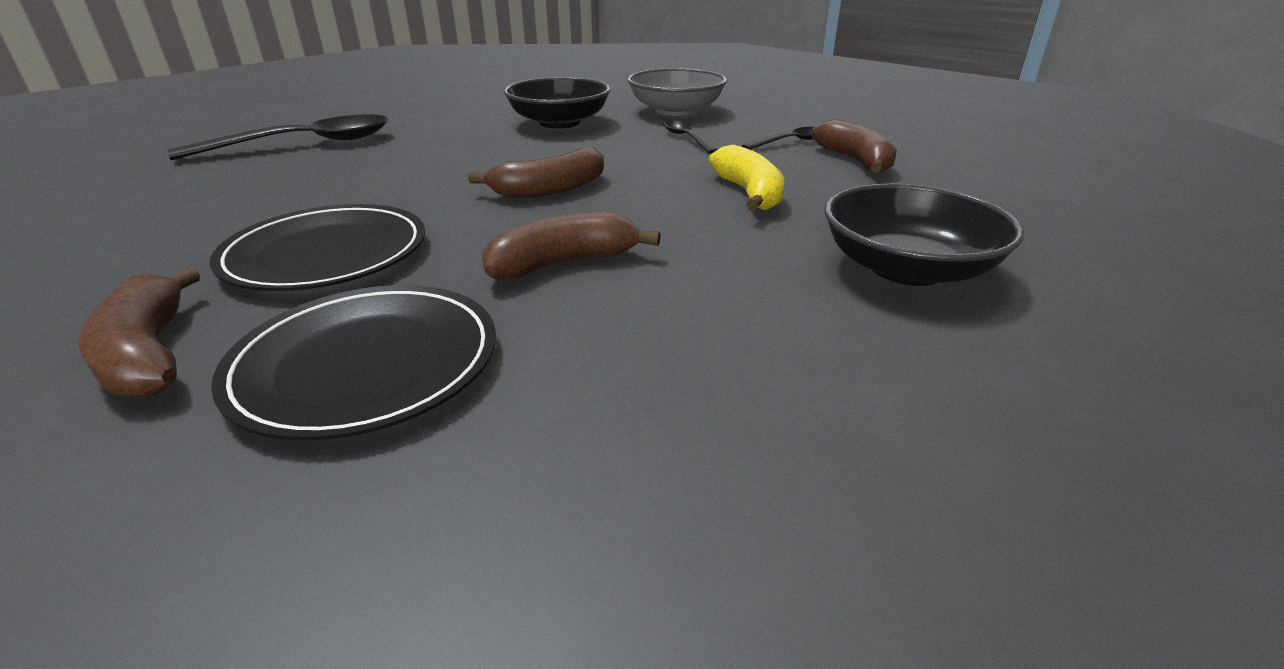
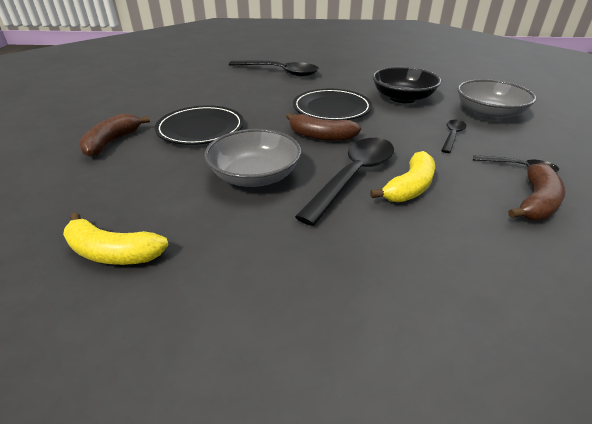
camera: 50 degrees right, 5 degrees up
(366, 364) = (138, 178): black plate -> black plate (331, 108)
(563, 263) = (255, 176): brown banana -> grey bowl
(575, 464) = (113, 253): none -> yellow banana
(679, 209) = (353, 176): none -> black spoon
(907, 269) = (392, 283): black bowl -> none

